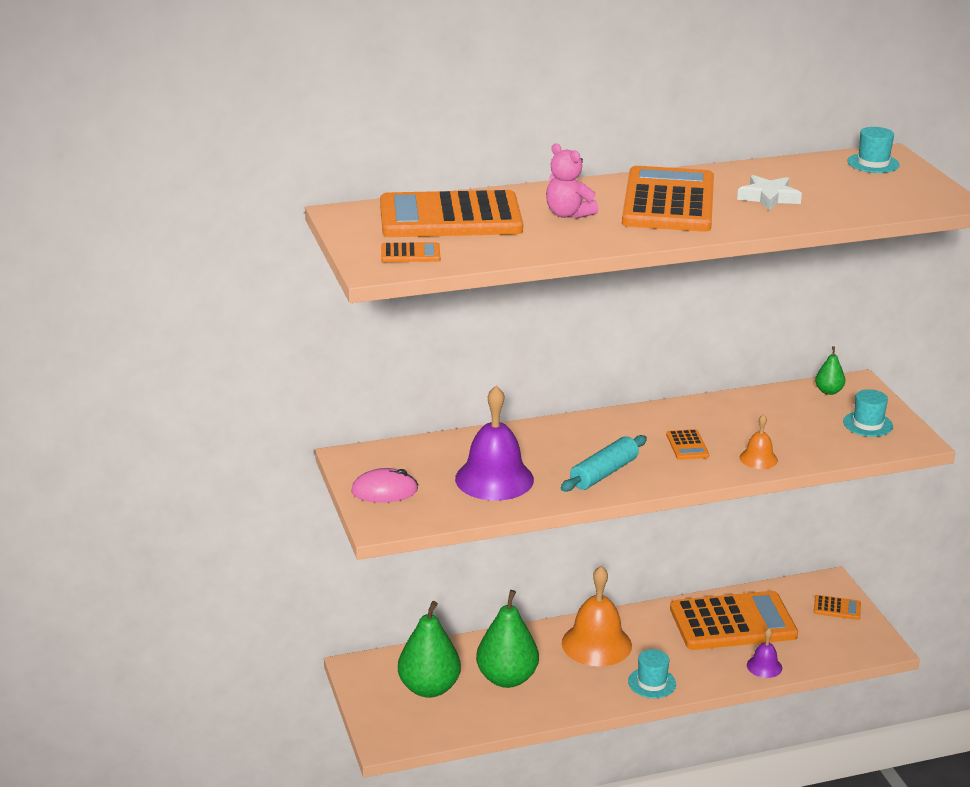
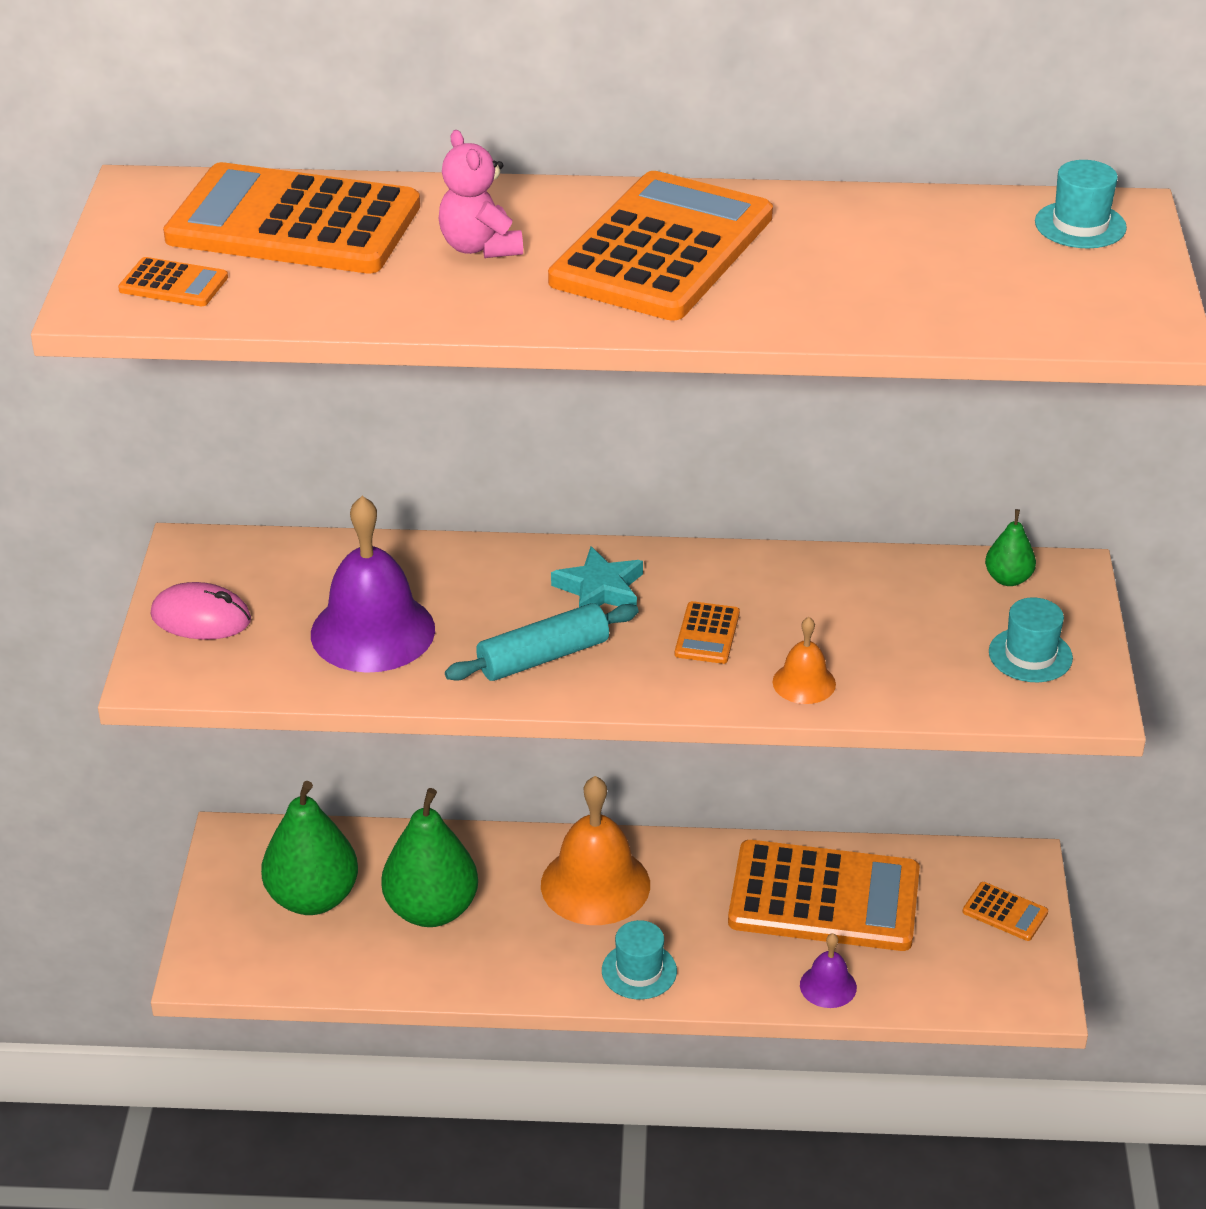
camera: 20 degrees right, 10 degrees up
(610, 435) = (600, 589): none -> turquoise star
(768, 197) = (836, 268): white star -> none

